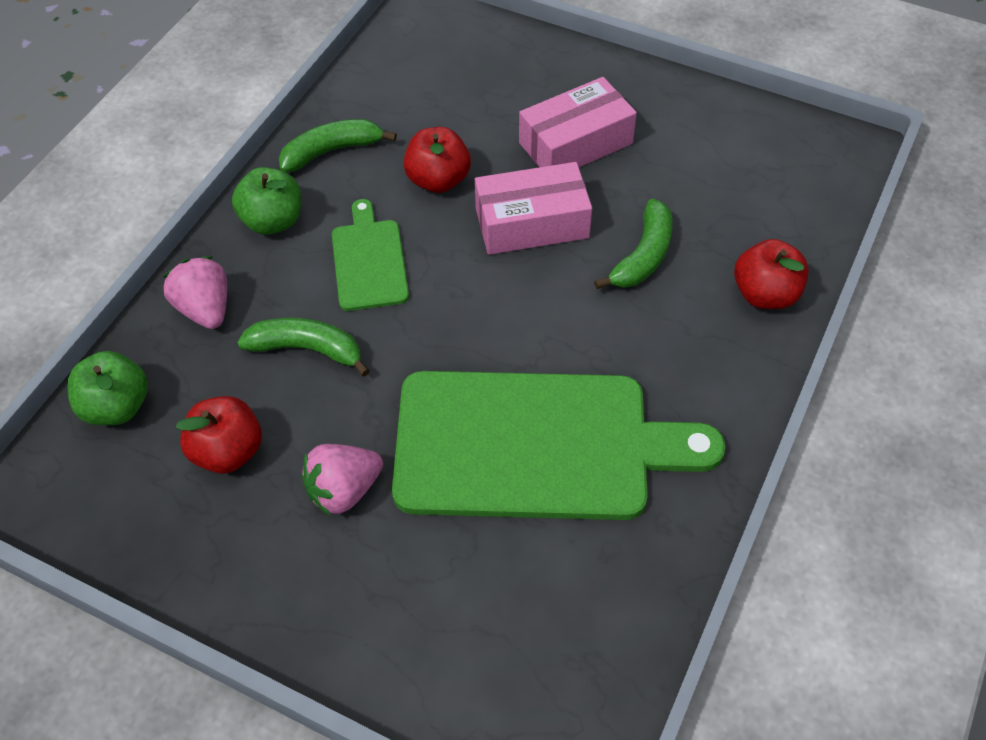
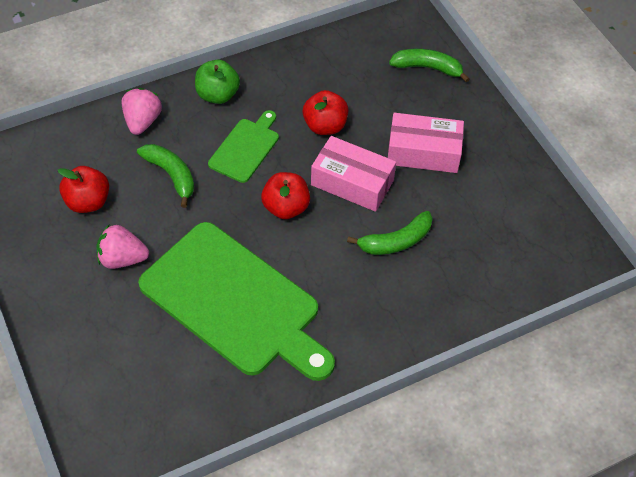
camera: 35 degrees right, 0 degrees up
(117, 407) = (59, 145): green apple -> none
(332, 151) = (284, 74): green banana -> green banana (428, 68)
(765, 294) = (443, 309): red apple -> red apple (286, 207)

